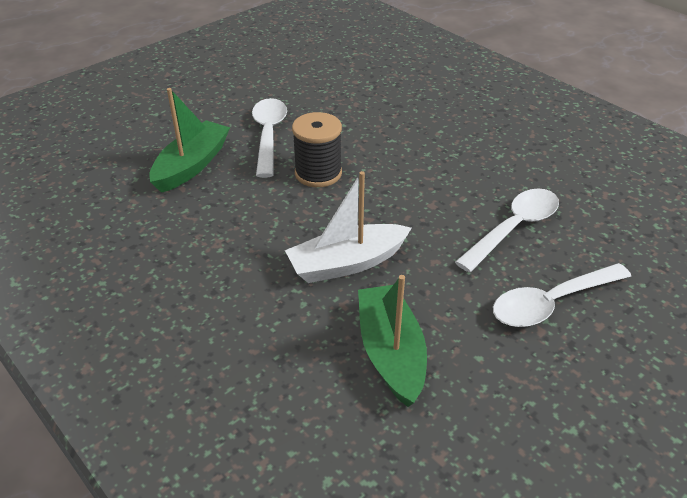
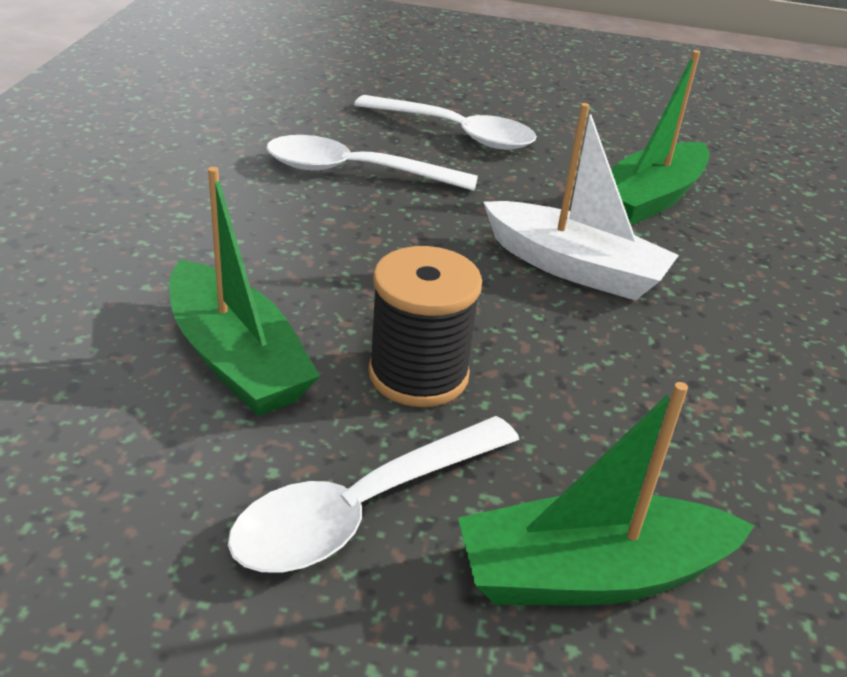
camera: 130 degrees left, 5 degrees down
(370, 136) = (236, 359): none -> green boat

